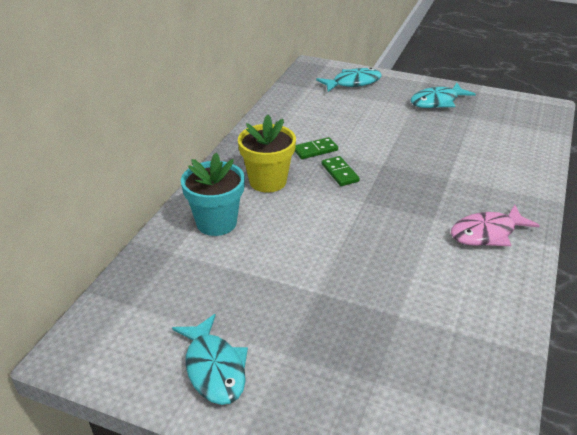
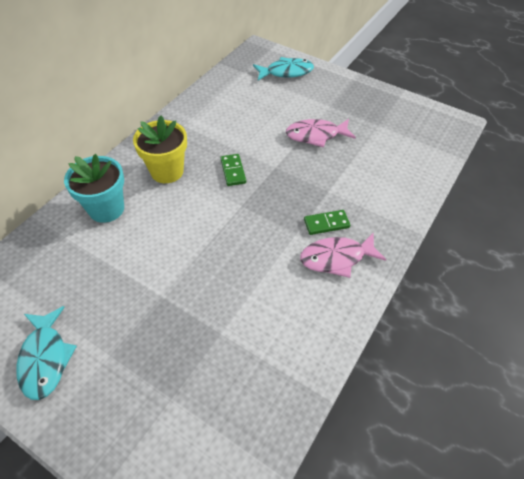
camera: 10 degrees right, 15 degrees up
(315, 150) = (222, 143): green domino -> green domino (326, 223)
(411, 132) = (316, 135): none -> pink fish
(437, 102) = (354, 103): turquoise fish -> none

